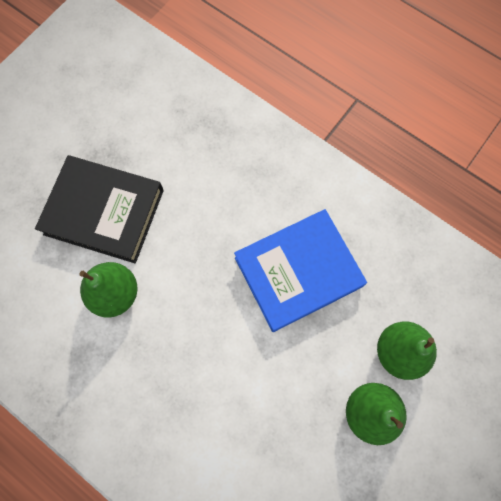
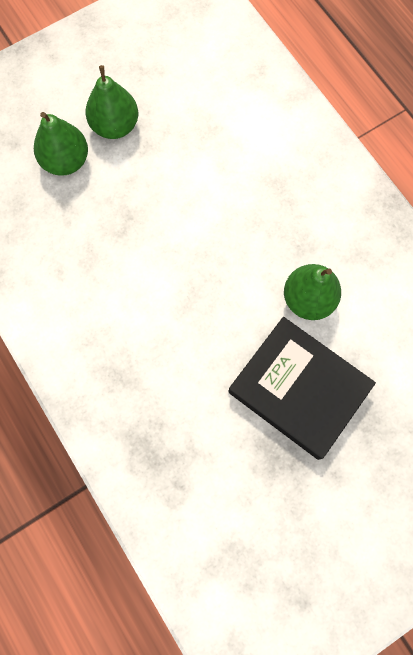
camera: 160 degrees left, 0 degrees up
(298, 272) = (123, 258): blue book -> none

